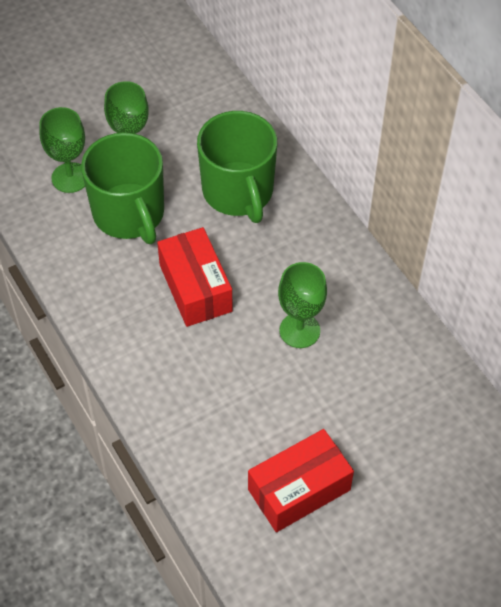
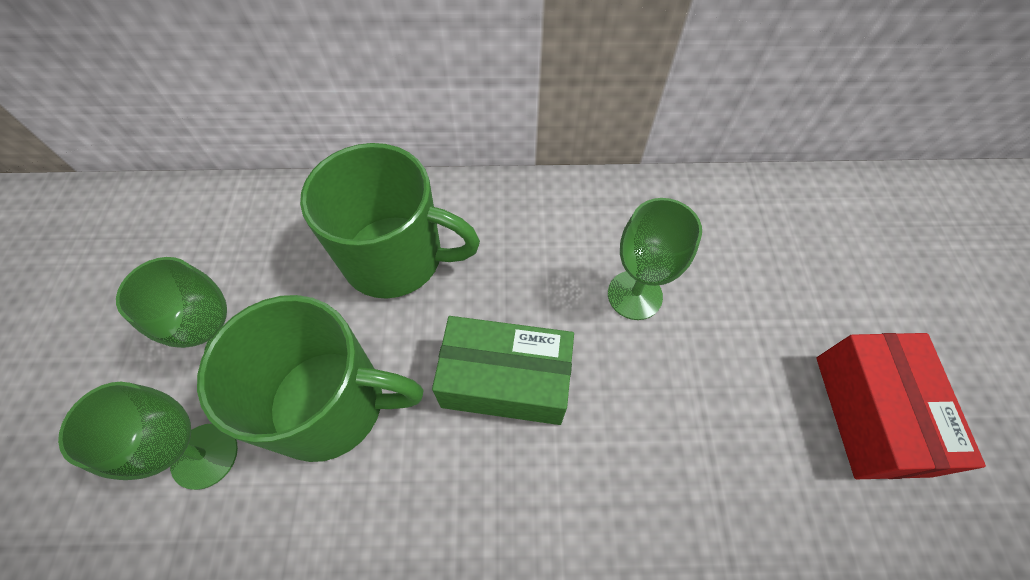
camera: 60 degrees left, 5 degrees up
(195, 288) = (506, 380): red box -> green box

